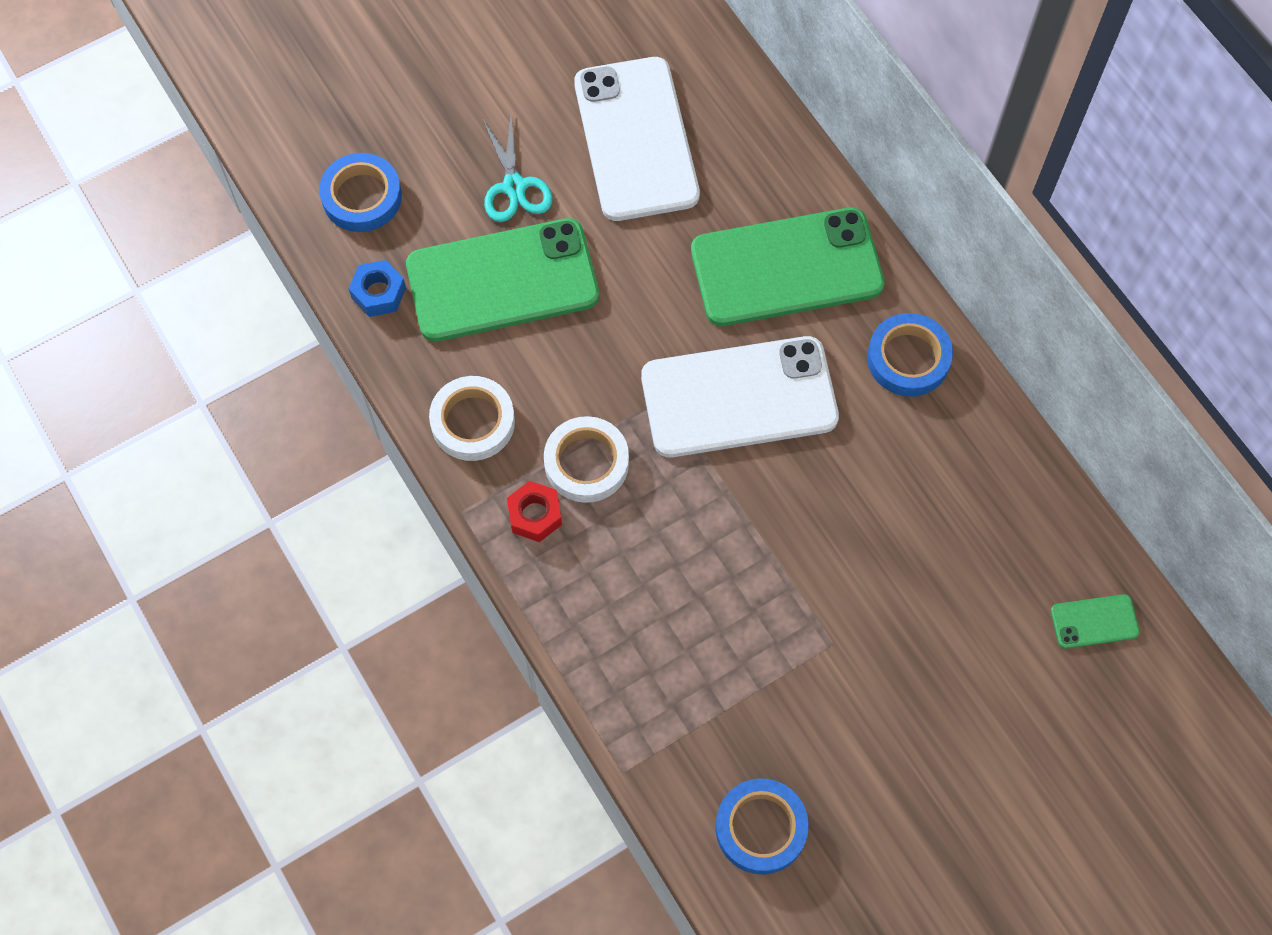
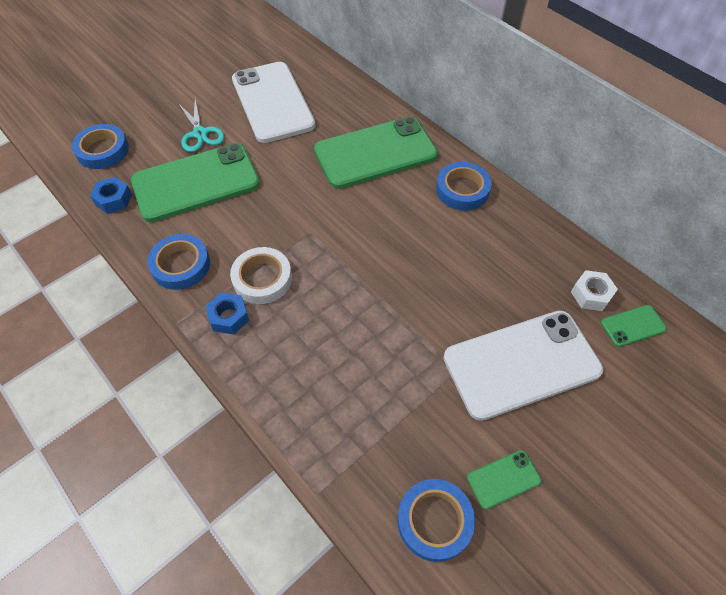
camera: 10 degrees left, 10 degrees down
(473, 422) = (181, 265): white tape -> blue tape
(535, 515) = (229, 317): red nut -> blue nut
(739, 397) = (359, 226): white phone -> white phone (521, 364)
(858, 794) = (503, 479): none -> green phone
(1051, 565) = (591, 294): none -> white nut

